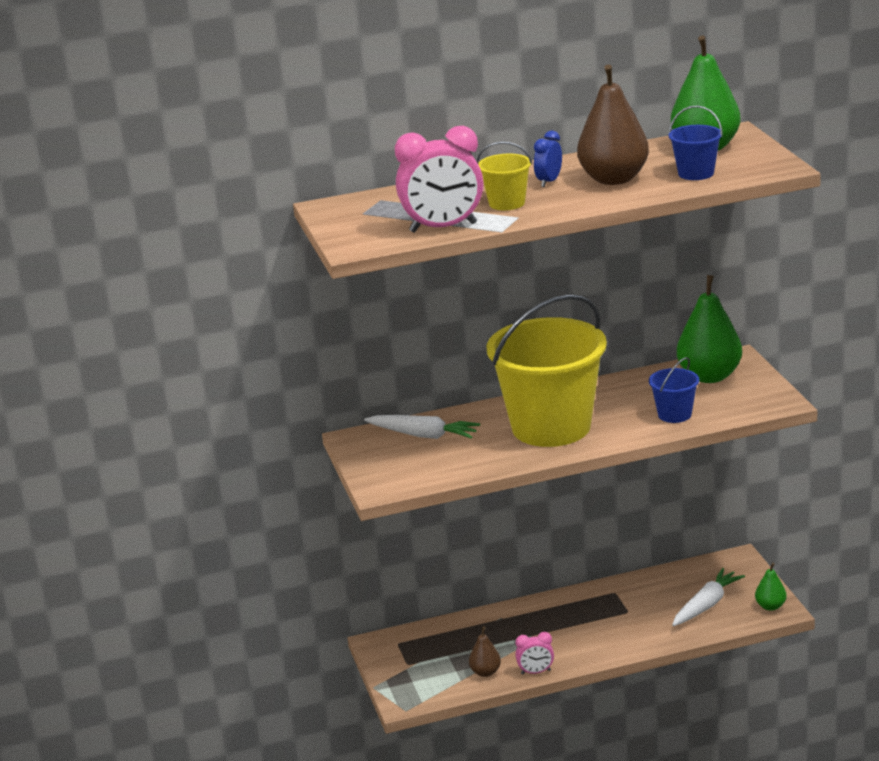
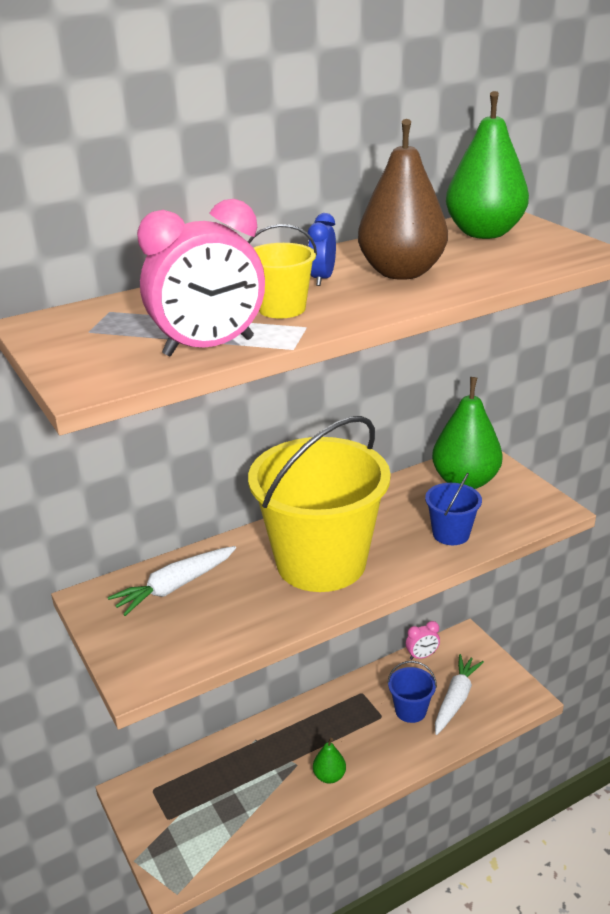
camera: 15 degrees left, 5 degrees up
(423, 435) = (175, 587): white carrot -> white carrot turned 135 degrees clockwise
(485, 672) = (255, 821): brown pear -> none
(536, 672) = (309, 814): pink clock -> pink clock (422, 656)
(696, 173) = (496, 262): blue bucket -> blue bucket (410, 710)
(770, 606) = (517, 694): green pear -> green pear (329, 776)

